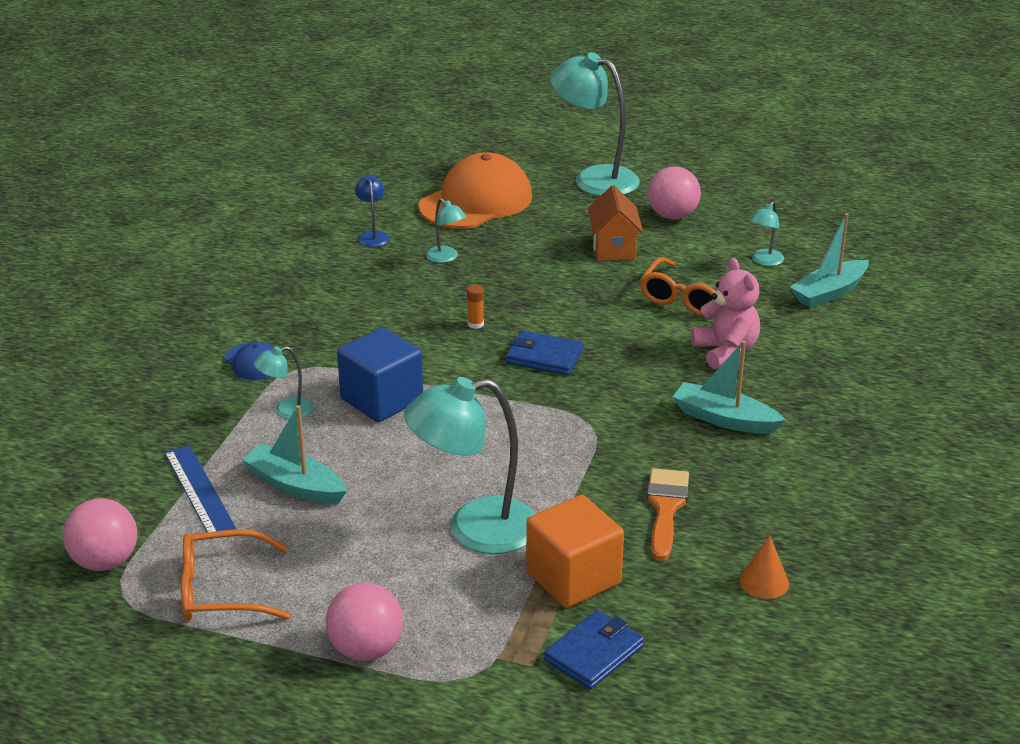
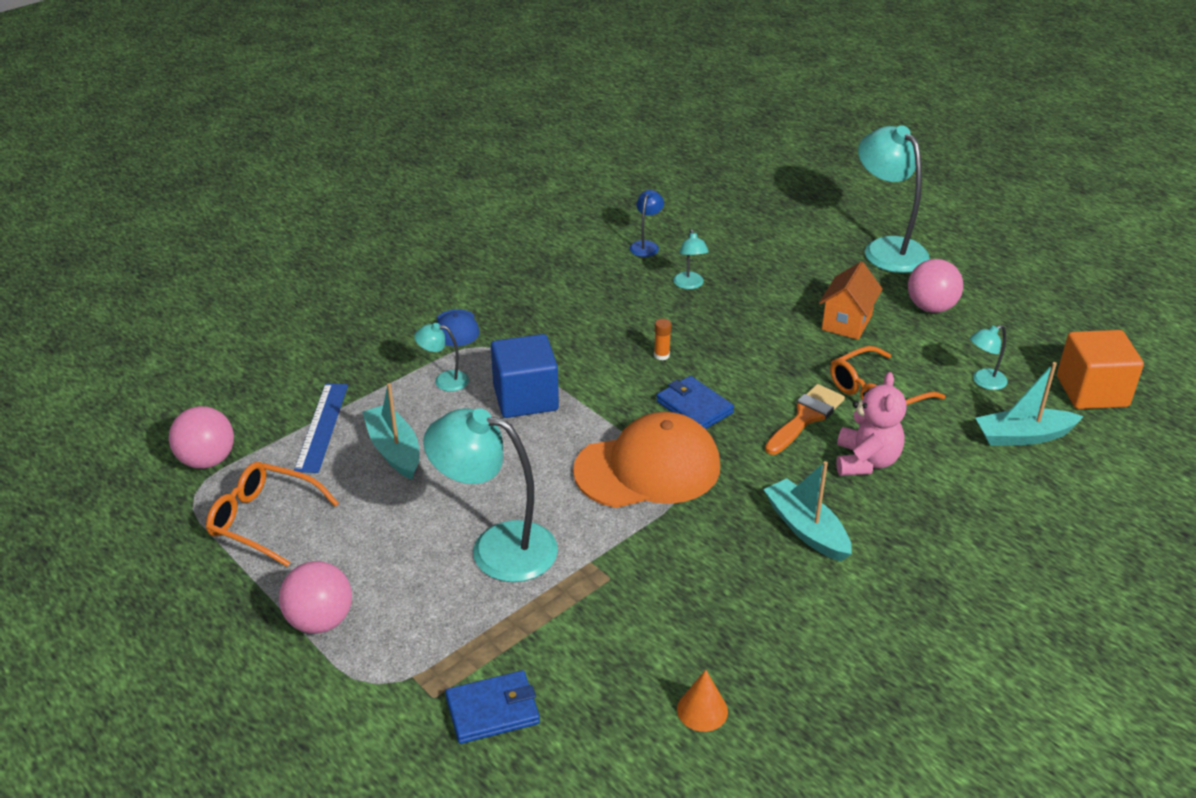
camera: 30 degrees right, 5 degrees up
(476, 201) = (760, 240): orange cap -> orange cap (648, 468)
(573, 578) = (538, 629): orange cube -> orange cube (1092, 391)
(665, 508) = (675, 596): orange brush -> orange brush (806, 417)

